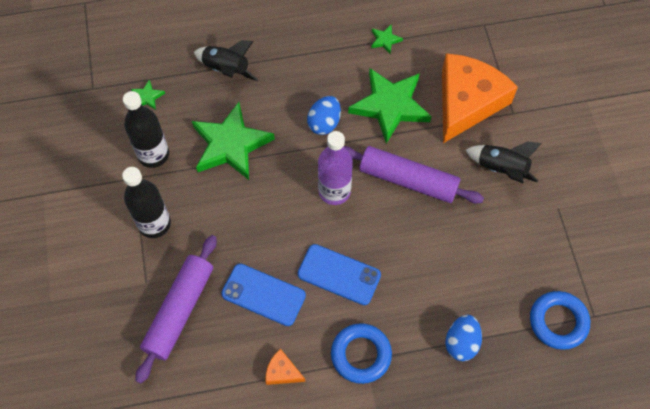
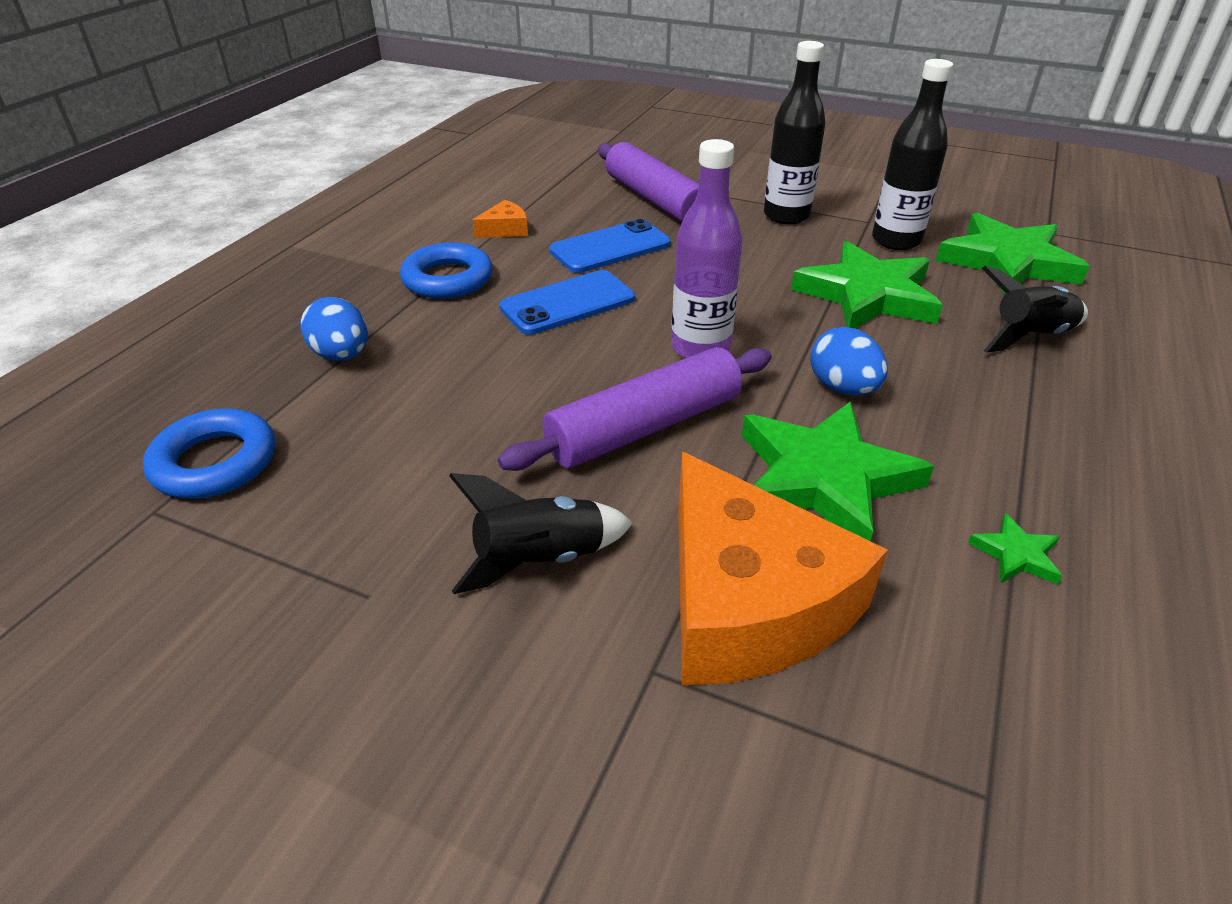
camera: 125 degrees right, 25 degrees down
(147, 97) = (1007, 262): green star -> green star, size x2.40

